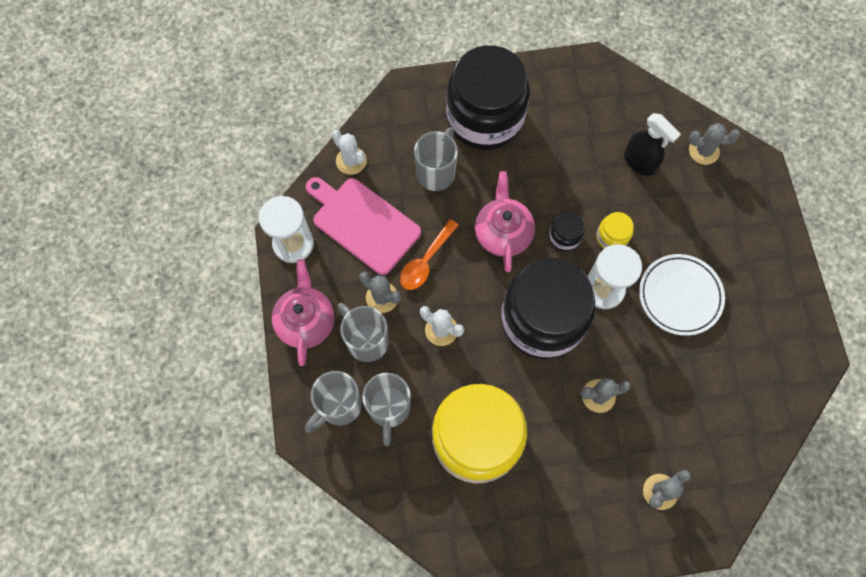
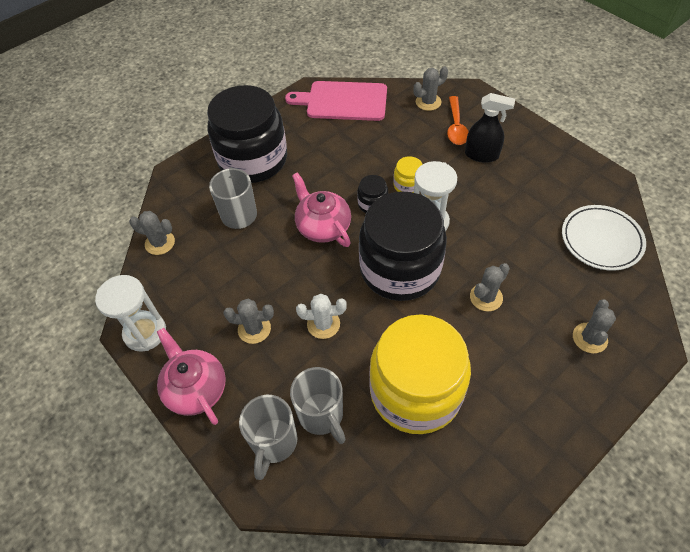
camera: 30 degrees left, 15 degrees down
(351, 161) = (160, 243): white cactus -> grey cactus
(363, 223) = (200, 282): pink cutting board -> pink cutting board (343, 101)
(366, 340) = (263, 371): grey mug -> none
(425, 261) = (274, 280): orange spoon -> orange spoon (456, 127)
(640, 162) = (389, 130): black spray bottle -> black spray bottle (481, 155)
(679, 296) = (487, 196): white plate -> white plate (601, 240)

